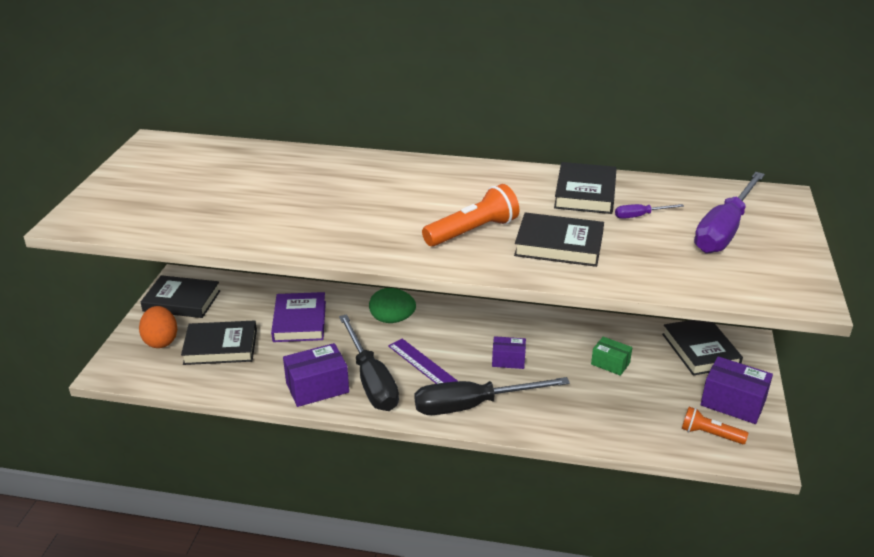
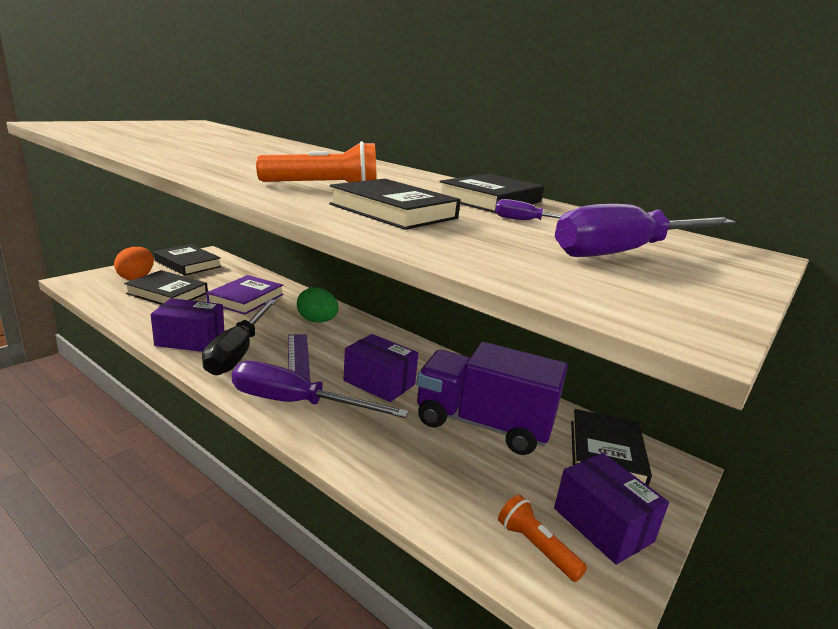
camera: 25 degrees right, 10 degrees down
(473, 405) = (297, 403): black screwdriver -> purple screwdriver
(508, 360) = (379, 383): purple box -> purple box, size x1.63
(610, 363) = (483, 424): green box -> purple truck

